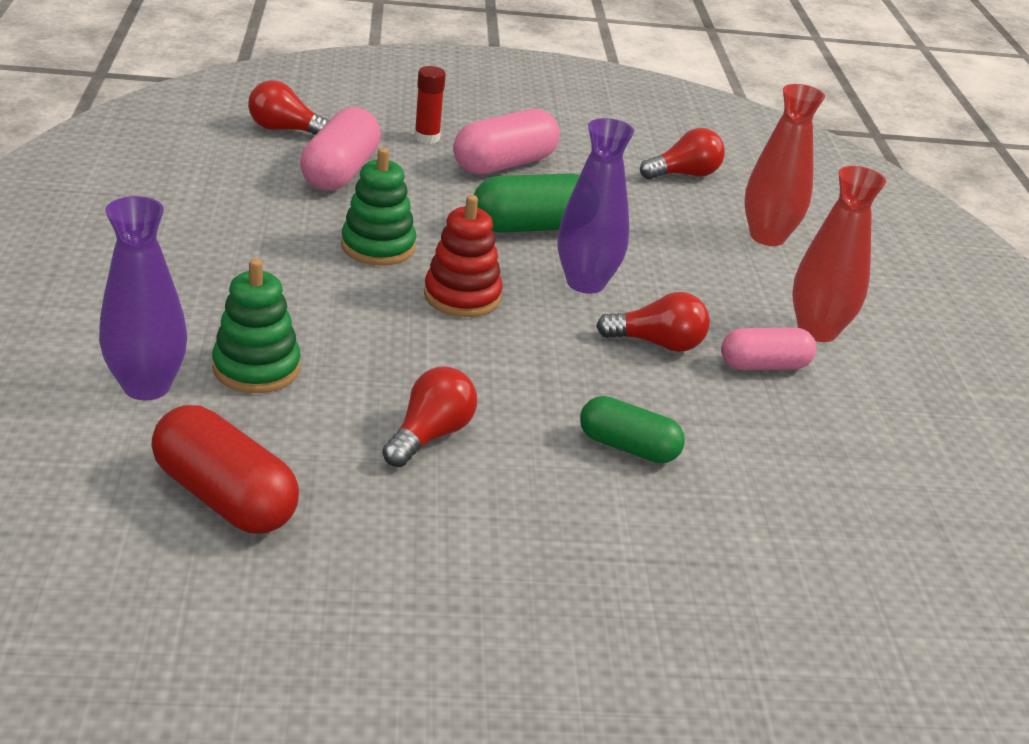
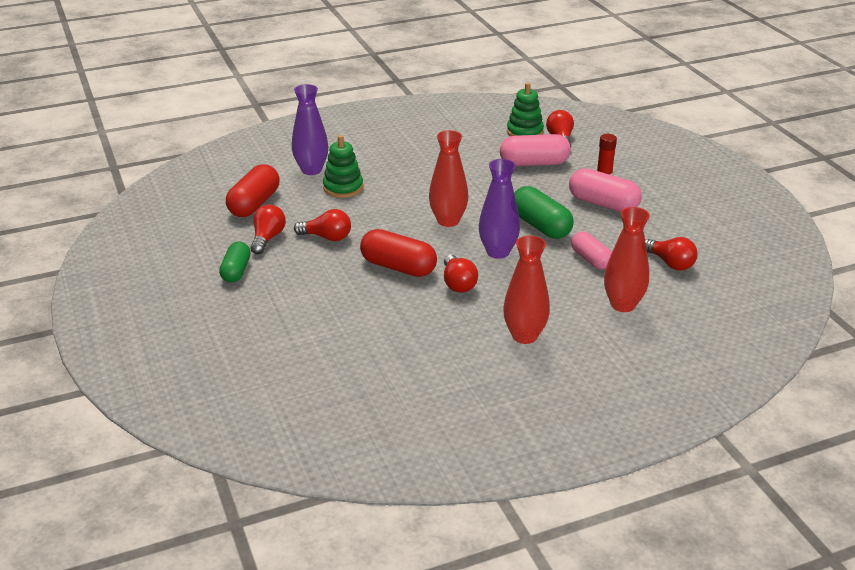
camera: 75 degrees right, 0 degrees up
(378, 246) = (471, 190): green stacking toy -> green stacking toy (525, 132)
(384, 511) = (267, 238): none -> red light bulb
(462, 296) = (448, 221): red stacking toy -> red vase
(579, 385) = (398, 267): none -> red capsule
(628, 447) = (357, 289): green capsule -> green capsule (236, 271)
(764, 365) = (468, 321): pink capsule -> pink capsule (591, 259)

